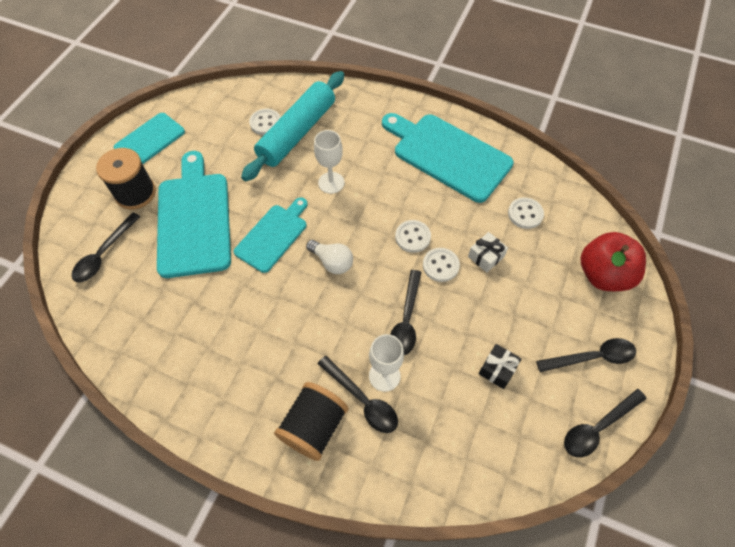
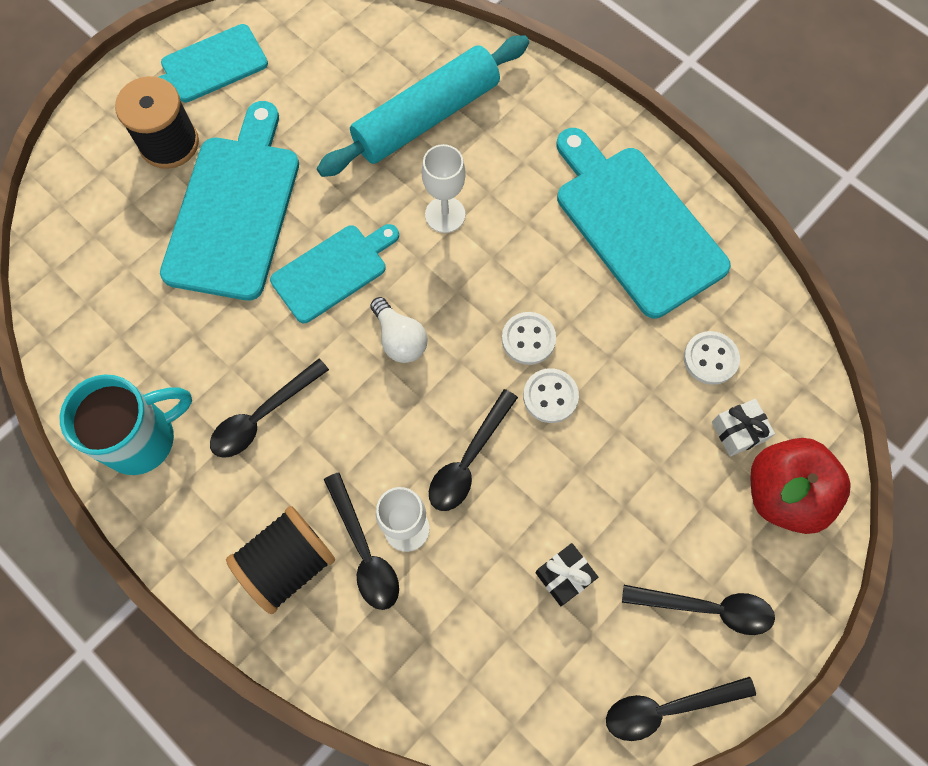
camera: 20 degrees right, 10 degrees up
(104, 254) = (100, 223): black spoon -> black spoon (262, 416)
(181, 380) = (142, 438): none -> turquoise mug
(265, 123) = (386, 86): white button -> none
(486, 256) = (621, 405): white gift -> white gift (738, 431)

